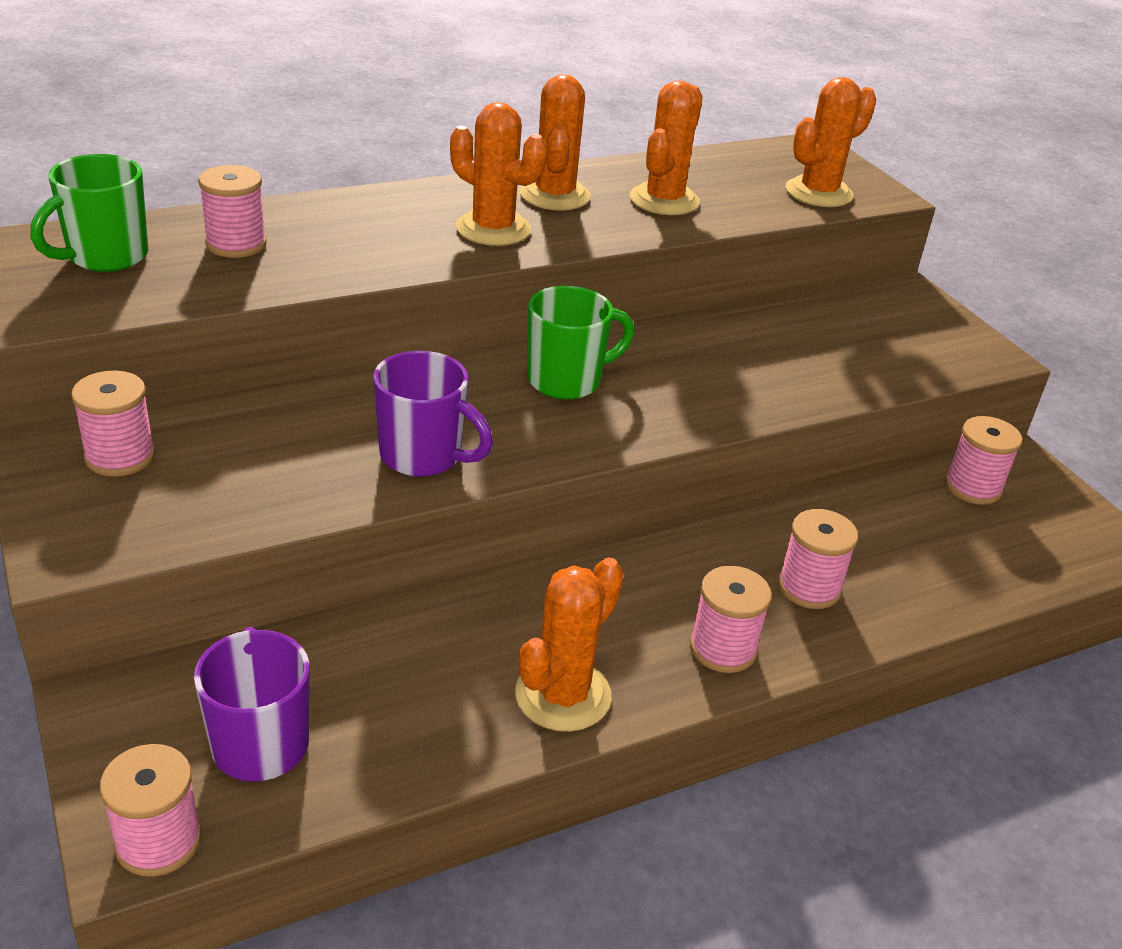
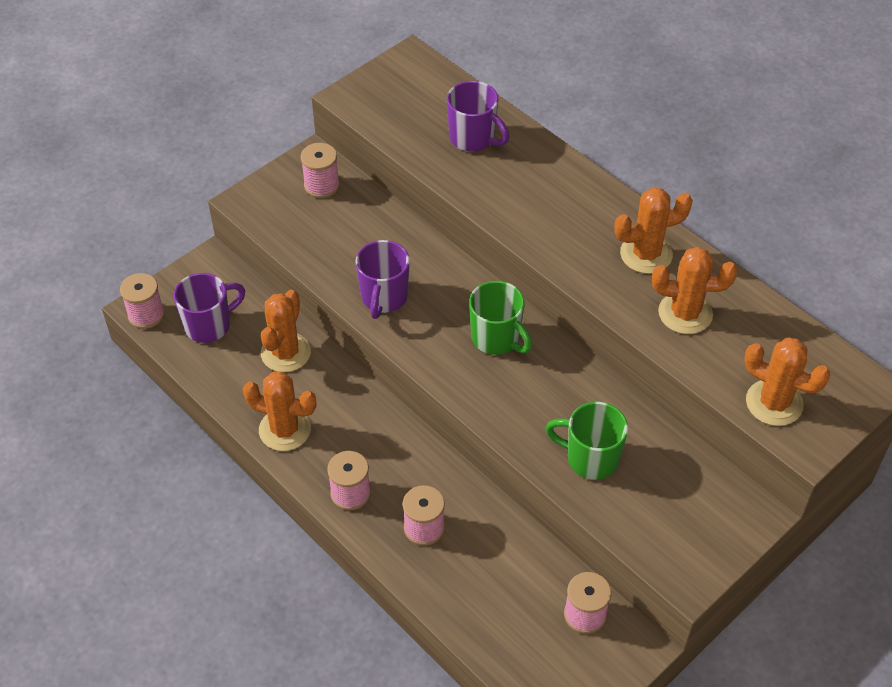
camera: 75 degrees right, 15 degrees up
(106, 257) = (426, 98): green mug -> green mug (590, 458)
(236, 244) = (473, 138): pink spool -> purple mug
(493, 229) = (573, 238): orange cactus -> orange cactus (285, 353)

